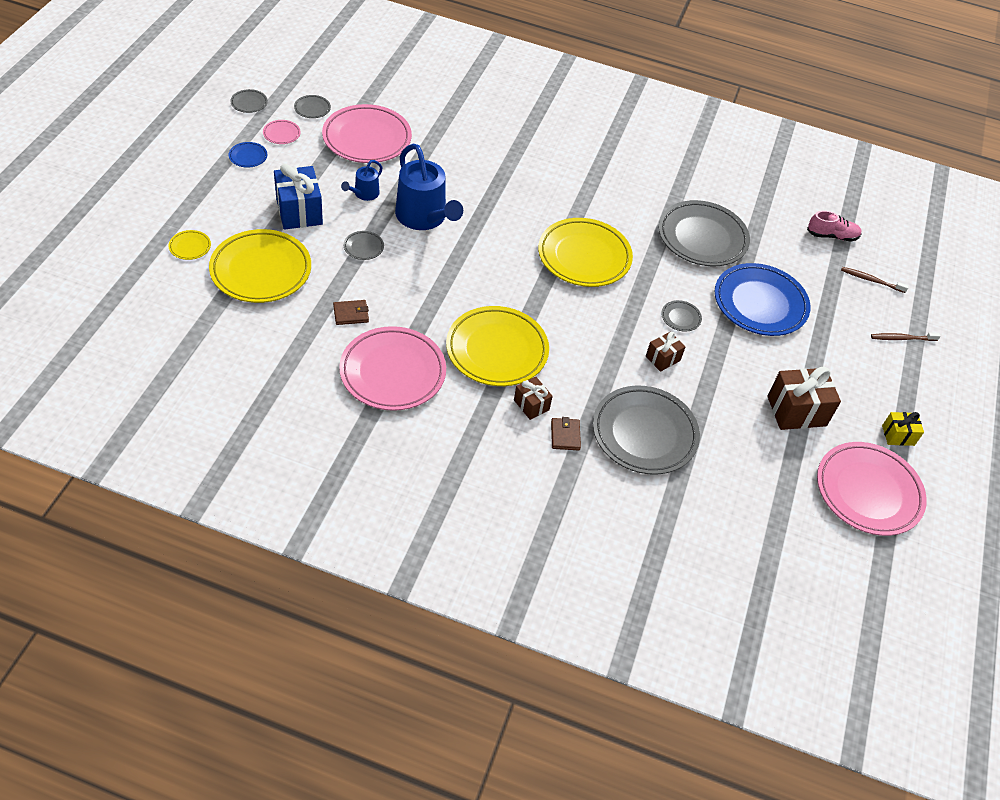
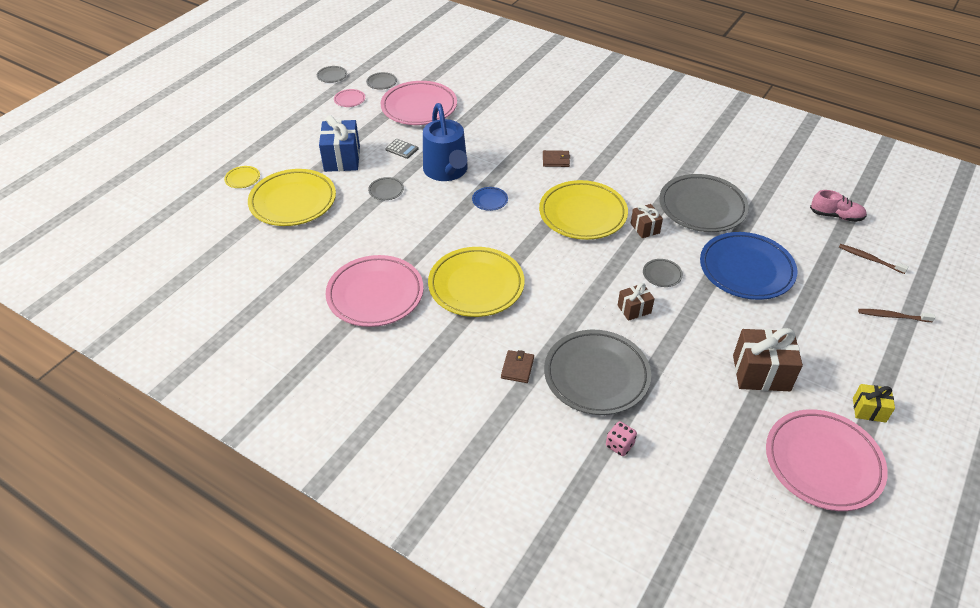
camera: 20 degrees right, 5 degrees down
(248, 157) = (316, 115): blue plate -> blue plate (490, 200)
(351, 314) = (356, 243): brown wallet -> brown wallet (556, 160)
(364, 194) = (402, 149): blue watering can -> grey calculator
(531, 405) = (493, 337): brown gift -> brown gift (645, 228)
(684, 501) = (619, 445): none -> pink dice

